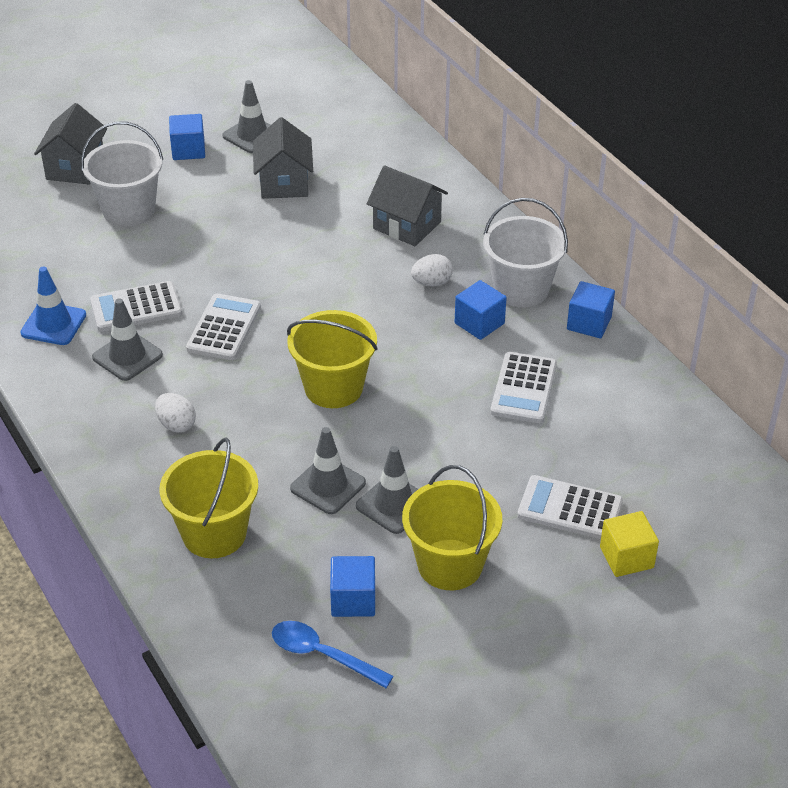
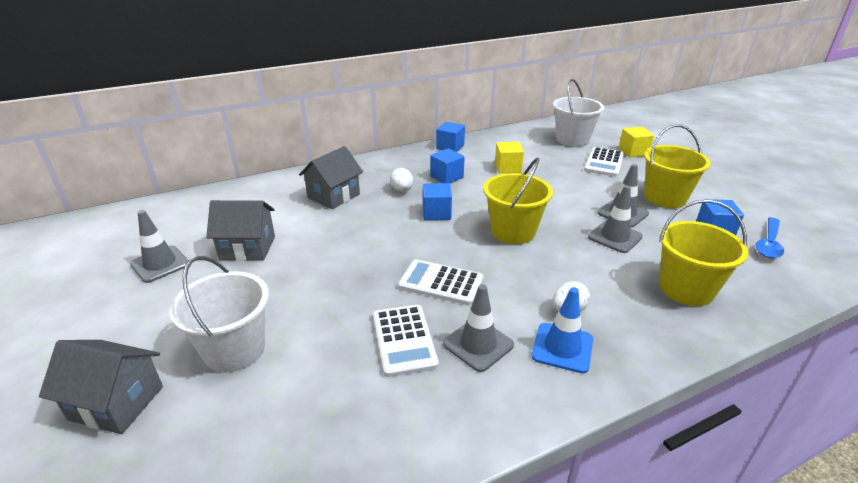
camera: 85 degrees left, 10 degrees down
(53, 324) = (422, 409): blue traffic cone -> blue traffic cone (562, 348)
(188, 150) = (153, 305): blue cube -> blue cube (436, 213)
(521, 289) = (415, 163): white bucket -> white bucket (572, 140)
(523, 388) = (507, 168): white calculator -> yellow cube

